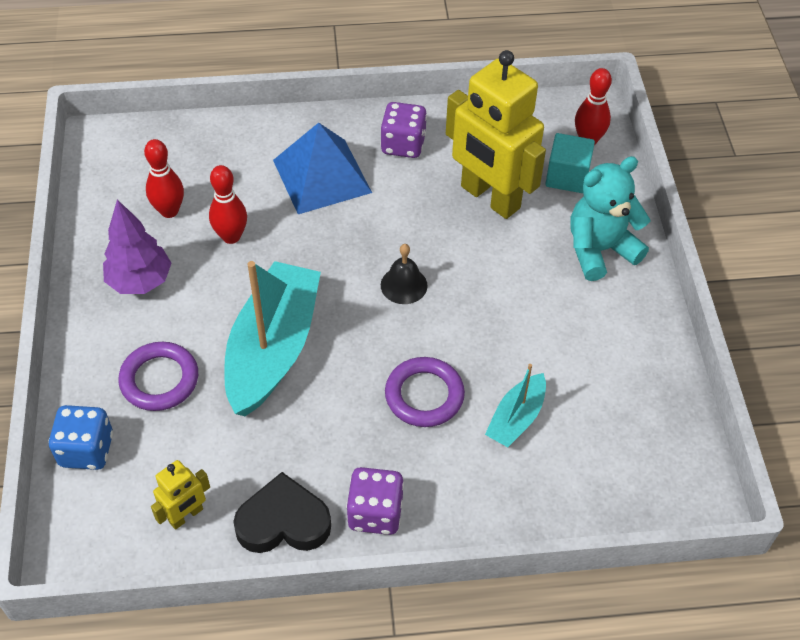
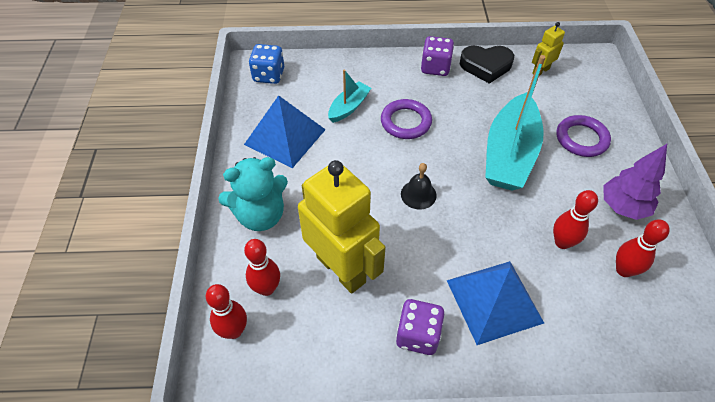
camera: 175 degrees left, 0 degrees up
(86, 450) = (611, 103): blue dice -> blue dice (269, 75)
(567, 176) = (266, 288): turquoise cube -> red bowling pin
(602, 360) = (285, 137): none -> blue pyramid

